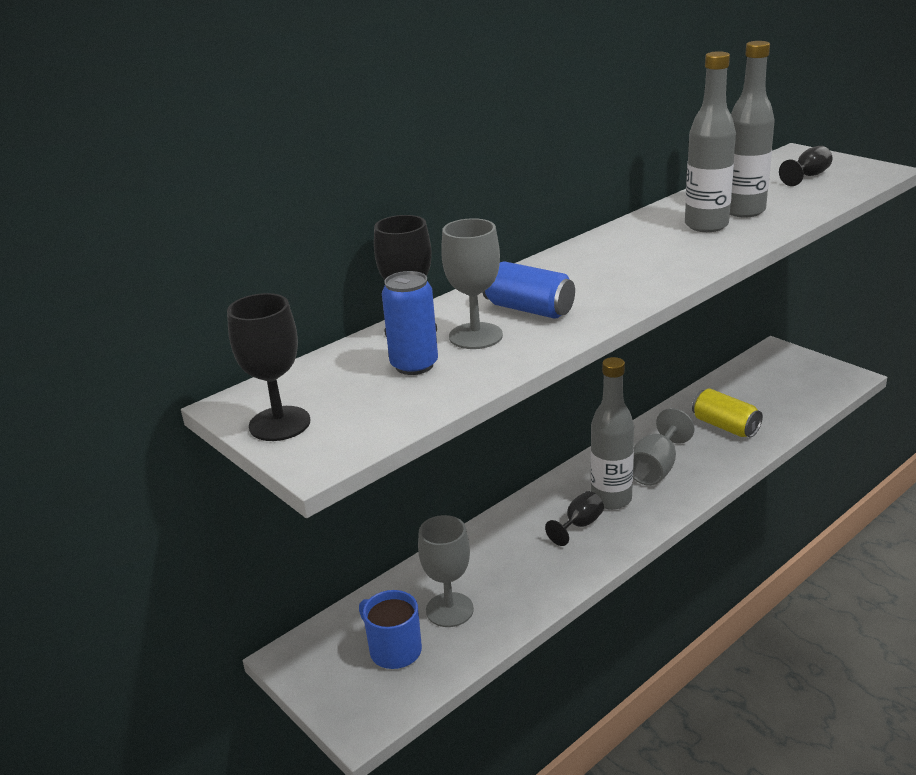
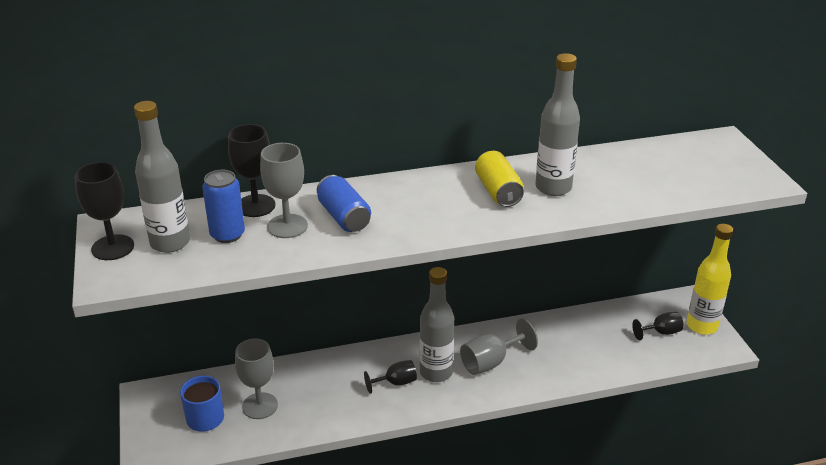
camera: 25 degrees right, 5 degrees up
(725, 426) = (577, 349): yellow can -> yellow can (498, 191)
(743, 211) = (599, 184): grey bottle -> grey bottle (170, 243)
(808, 176) = (697, 166): black goblet -> black goblet (661, 332)
(811, 367) = (701, 326): none -> yellow bottle

